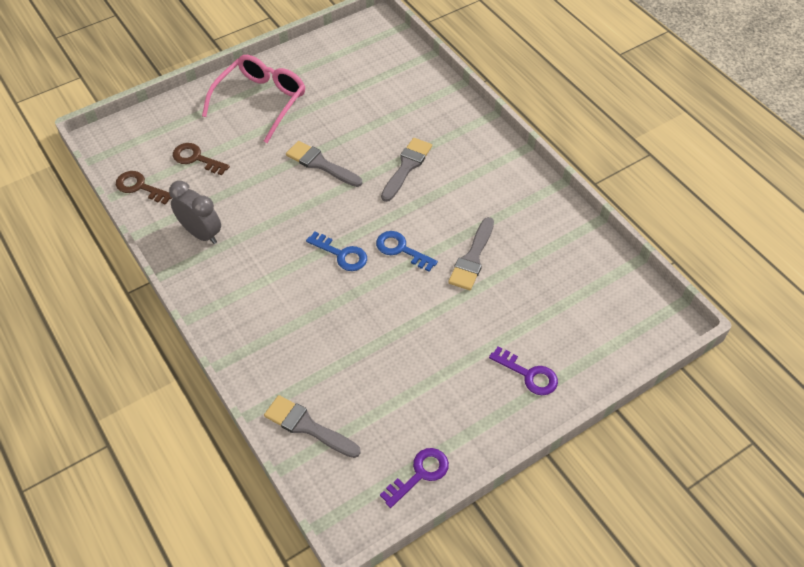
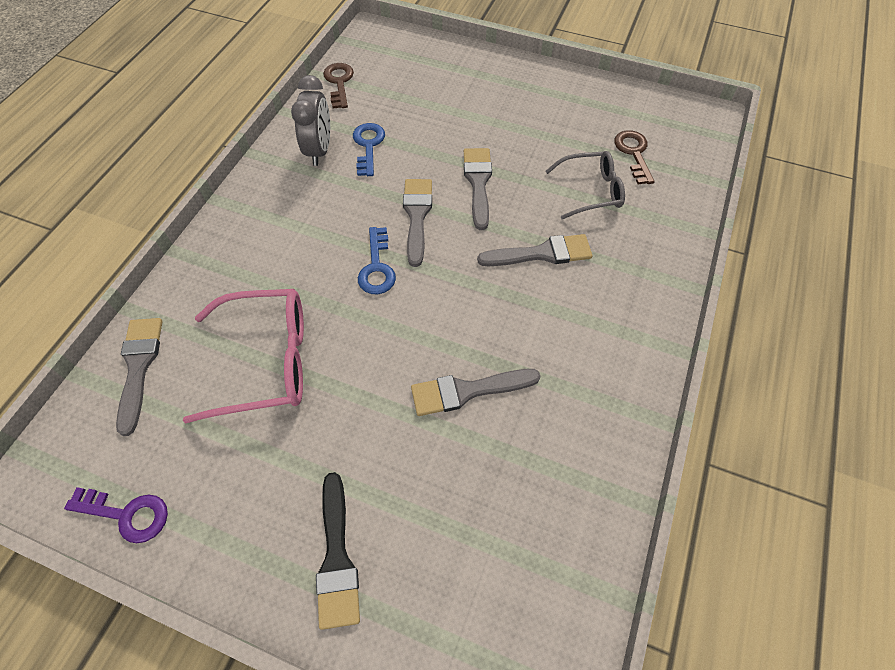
camera: 55 degrees right, 5 degrees up
(196, 158) = (403, 97): brown key -> brown key (633, 153)
(261, 101) = (513, 97): pink glasses -> pink glasses (266, 361)
(318, 211) = (417, 216): none -> grey brush
(381, 114) = (591, 191): none -> grey glasses
(401, 249) = (424, 315): blue key -> blue key (368, 146)
(528, 374) = (337, 558): purple key -> black brush

